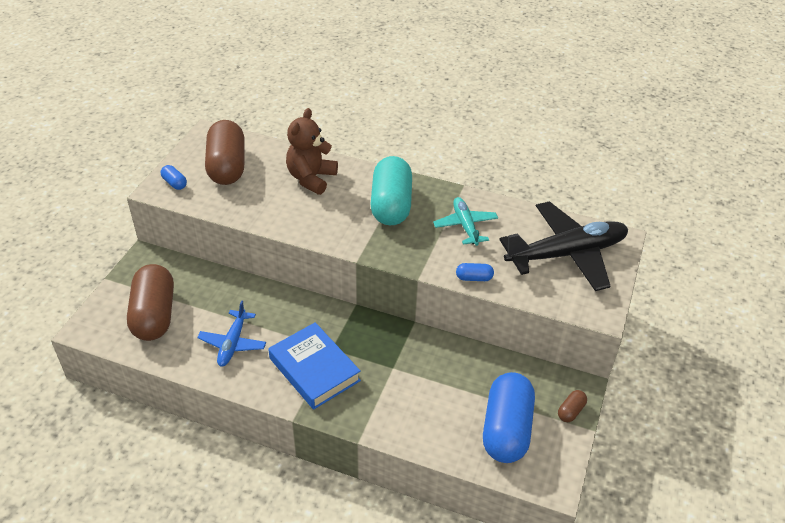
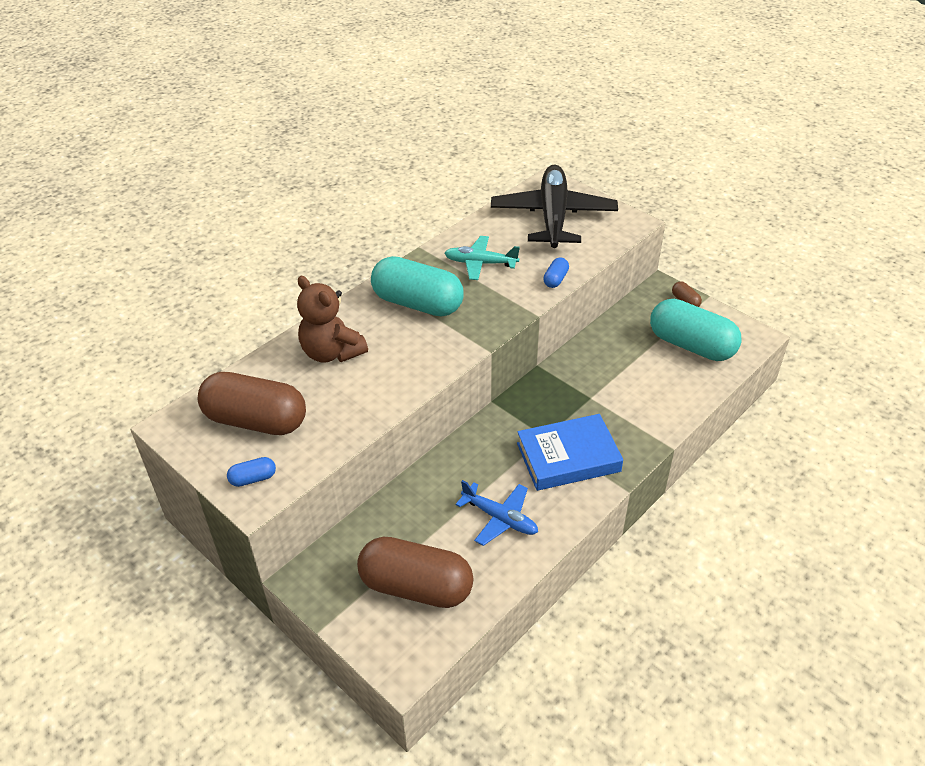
camera: 65 degrees left, 0 degrees up
(506, 429) = (691, 345): blue capsule -> turquoise capsule

